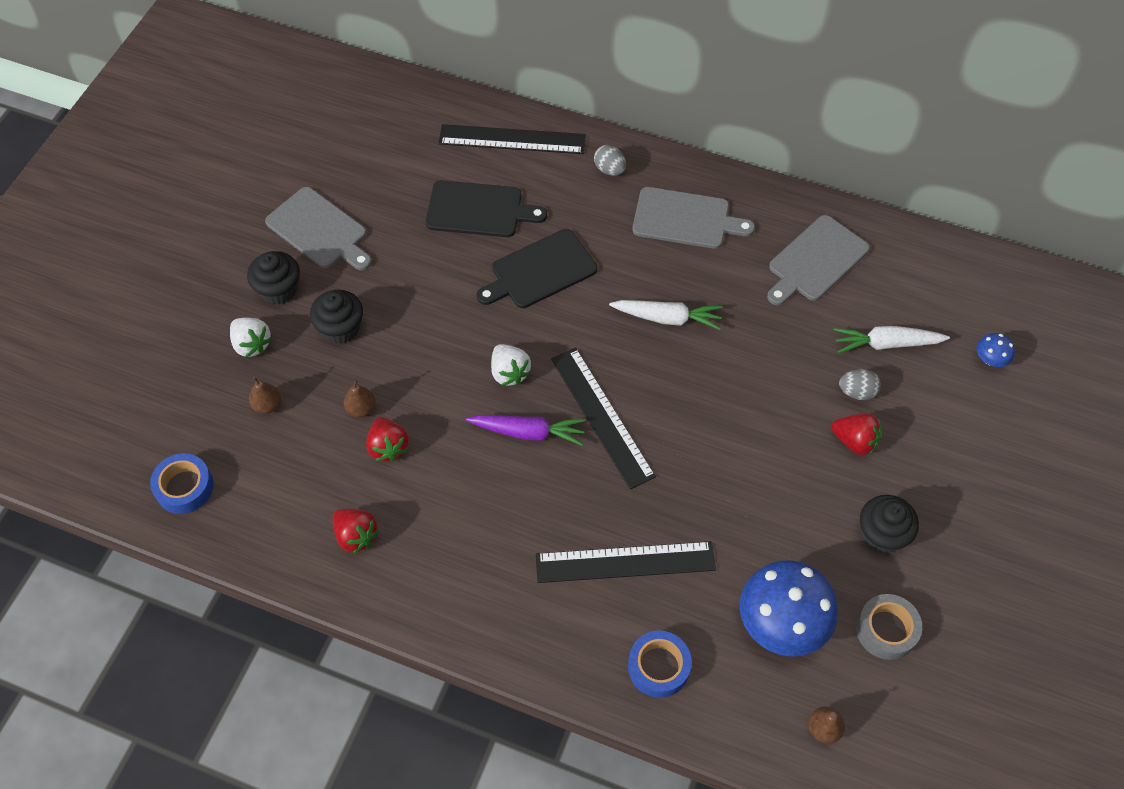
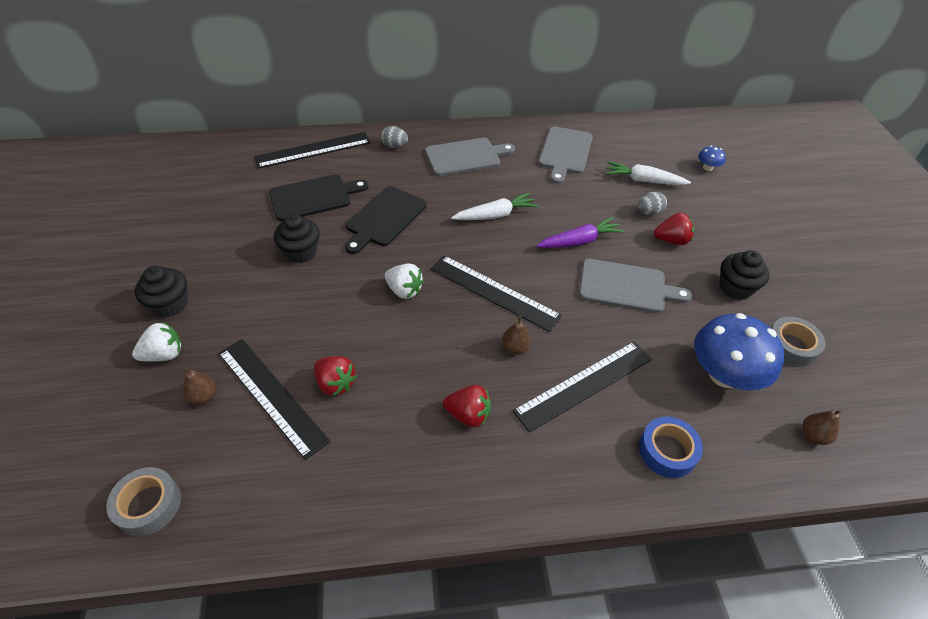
camera: 30 degrees left, 10 degrees down
(184, 487) = (148, 505): blue tape -> grey tape
(252, 344) = (164, 354): white strawberry -> white strawberry turned 45 degrees counterclockwise
(319, 230) = (187, 251): grey cutting board -> grey cutting board (626, 287)
(325, 432) = (271, 395): none -> black ruler
(340, 328) = (242, 312): black cupcake -> black cupcake (301, 252)
(356, 536) = (347, 469): red strawberry -> red strawberry (468, 415)
(361, 409) = (294, 364): brown pear -> brown pear (515, 348)
(528, 432) = (446, 325): purple carrot -> purple carrot (579, 241)
(886, 344) = (643, 180): white carrot -> white carrot turned 45 degrees clockwise

